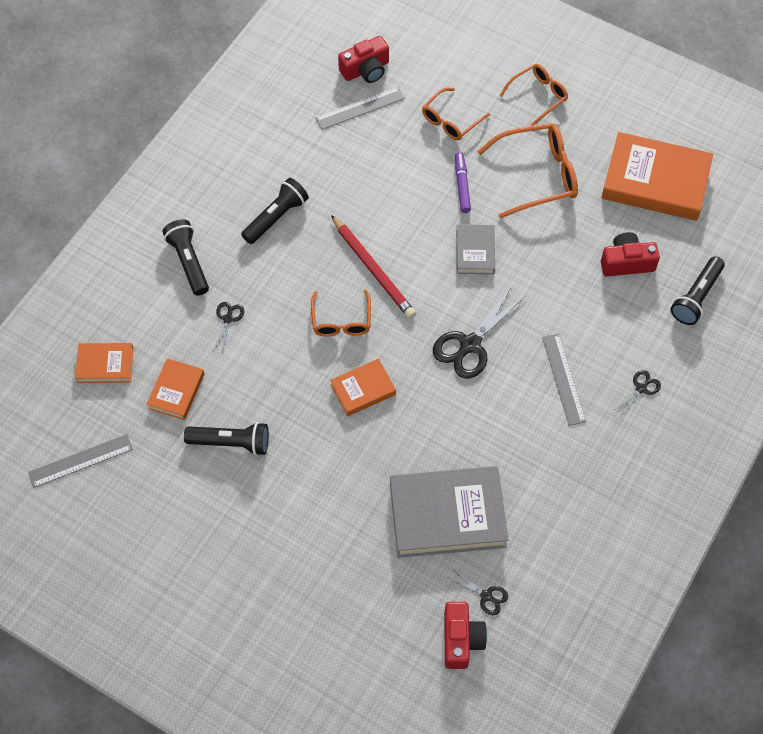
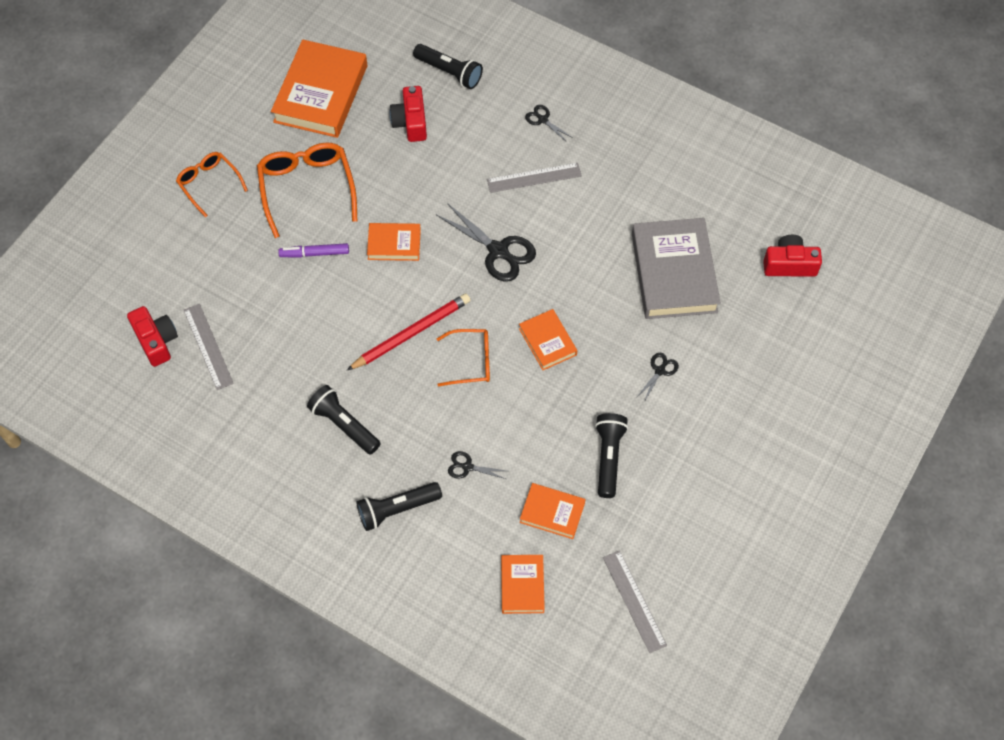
camera: 90 degrees left, 0 degrees up
(451, 120) = (232, 261): orange glasses -> none
(475, 252) = (394, 244): grey book -> orange book
(486, 596) = (748, 245): black scissors -> black scissors (660, 371)

